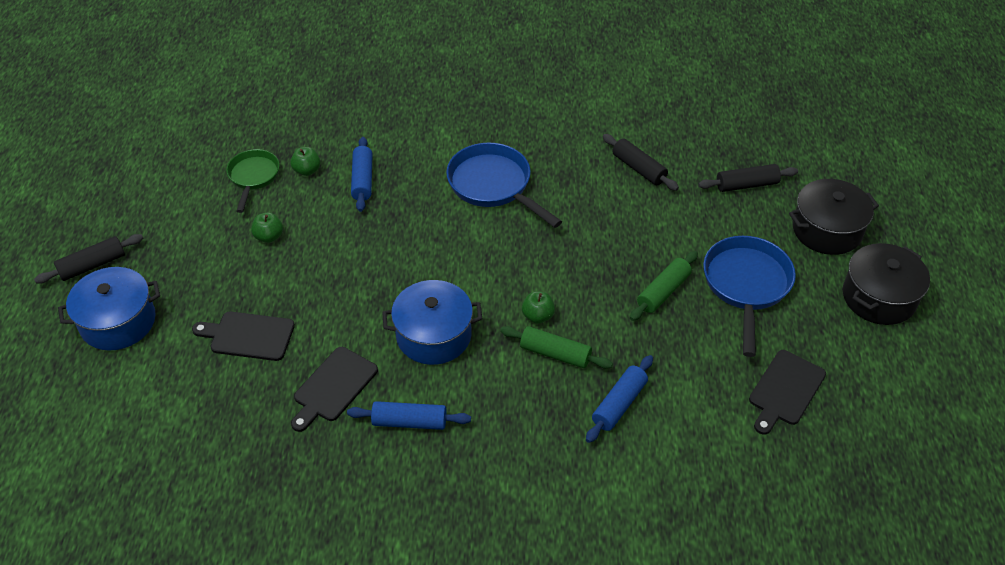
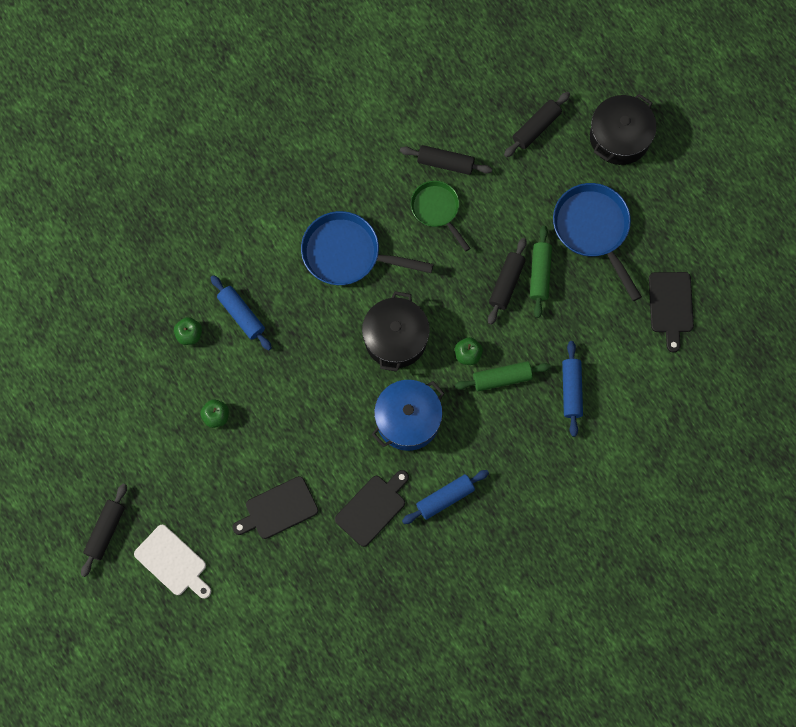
camera: 35 degrees left, 25 degrees up
(118, 321) = (173, 562): blue pot -> white cutting board
(253, 177) = (152, 369): green pan -> green pan (437, 210)
(333, 387) = (372, 508): black cutting board -> black cutting board turned 135 degrees counterclockwise
(623, 282) = (506, 283): none -> black rolling pin
(879, 297) = (688, 180): black pot -> black pot (395, 338)

